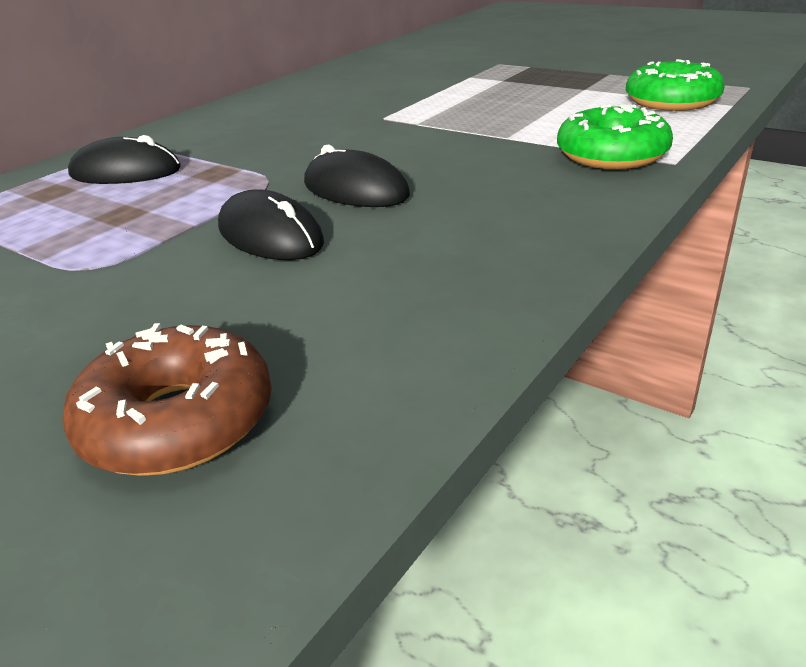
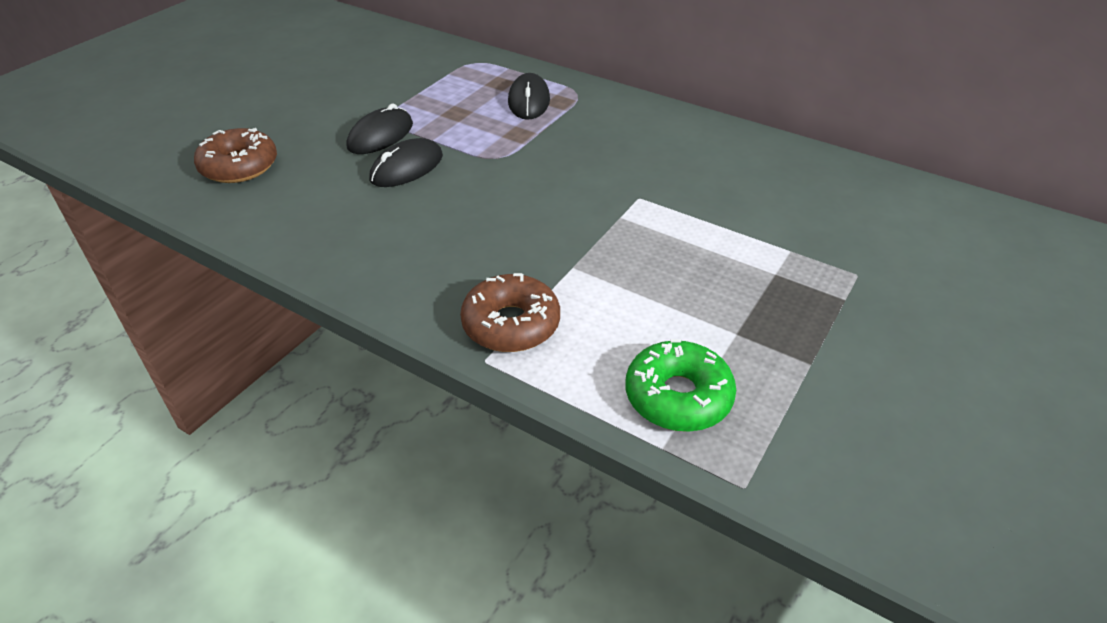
camera: 85 degrees right, 10 degrees up
(355, 190) = (470, 193): black mouse -> black mouse (380, 136)
(611, 155) = (511, 324): green donut -> brown donut

